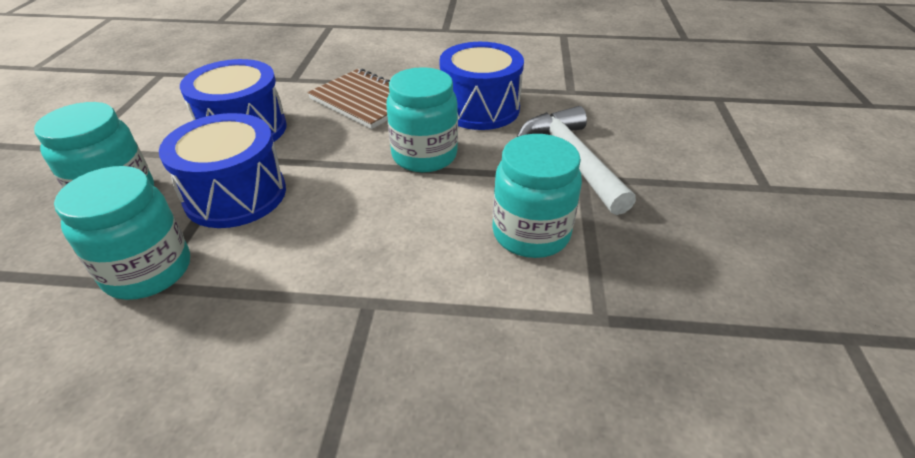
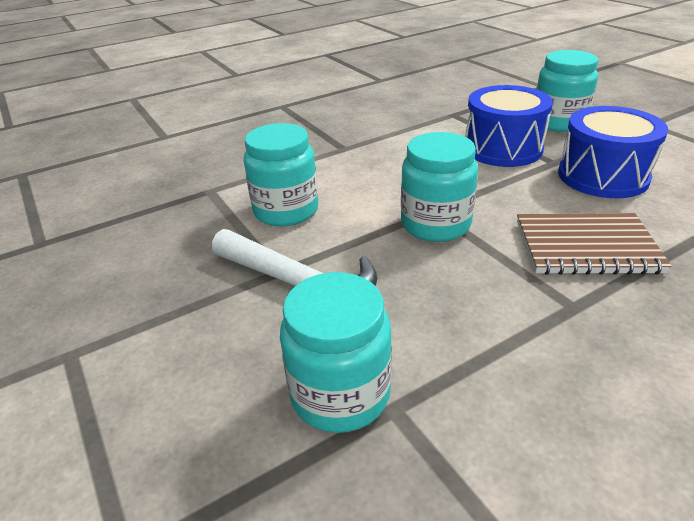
camera: 145 degrees right, 5 degrees down
(148, 271) = (465, 116): turquoise jar -> turquoise jar (340, 394)
(480, 108) = (465, 302): blue drum -> none

